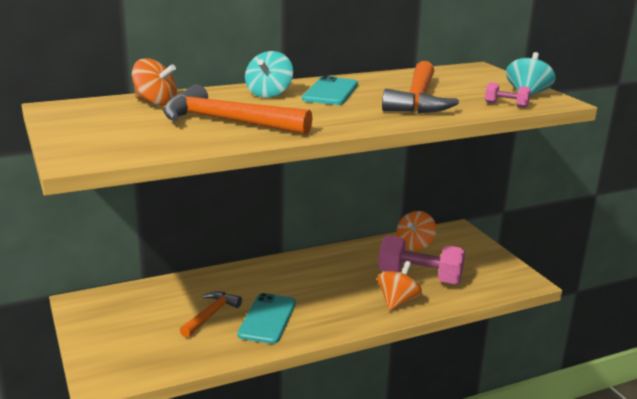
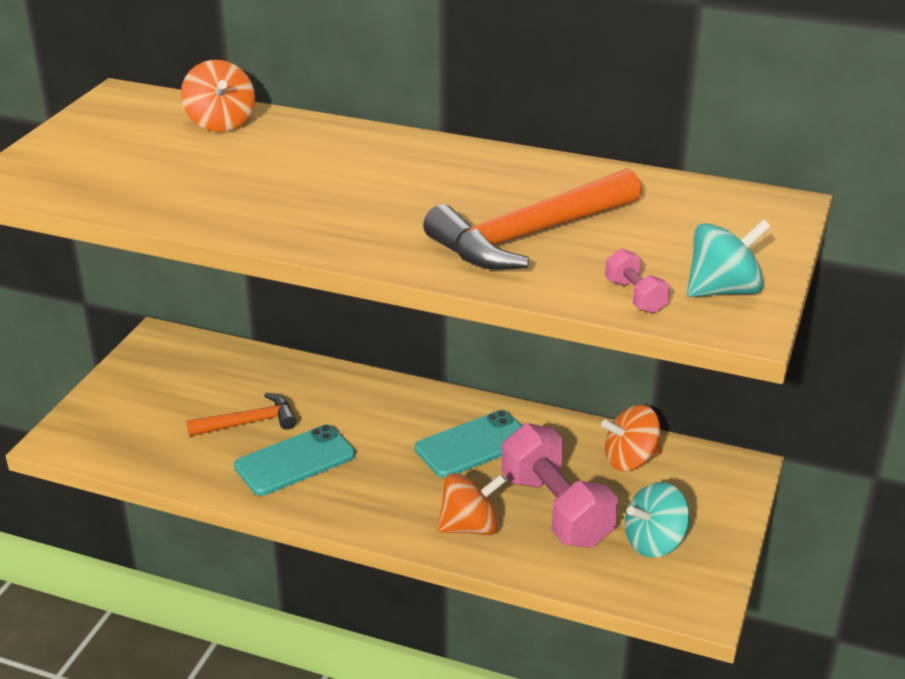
camera: 45 degrees right, 10 degrees up
(227, 122) = (228, 183): orange hammer -> none
(269, 94) = (366, 153): turquoise spinning top -> turquoise spinning top (654, 542)
(330, 92) = (447, 177): turquoise phone -> turquoise phone (473, 445)

